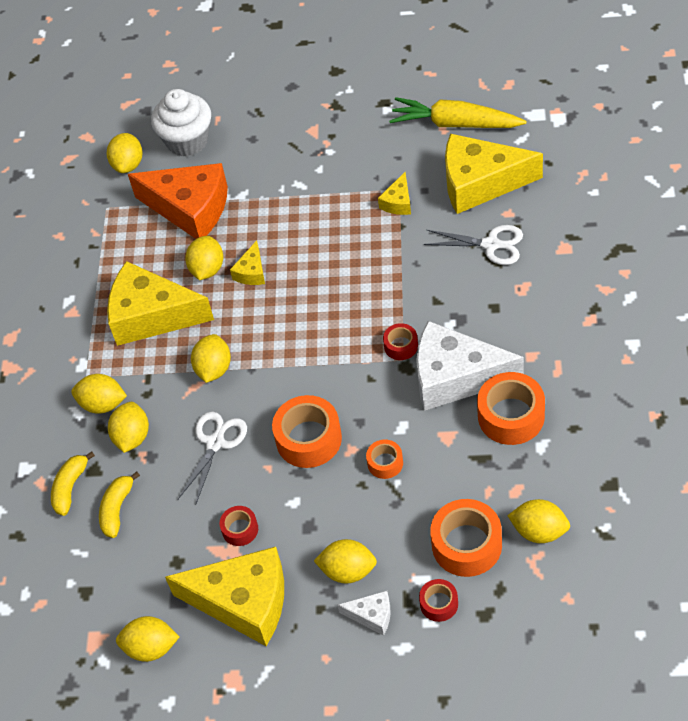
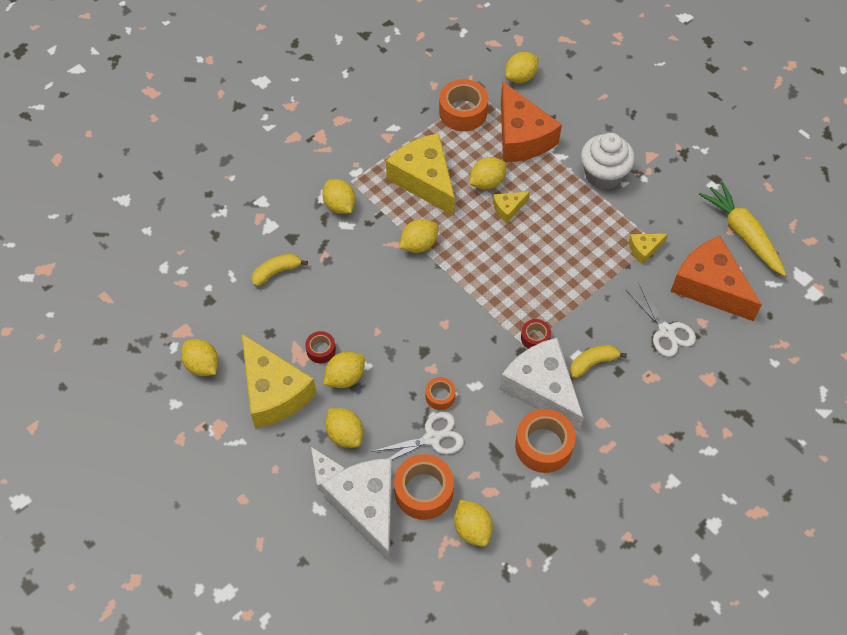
camera: 40 degrees right, 5 degrees up
(70, 488) = (269, 235): yellow banana -> yellow banana (592, 363)
(132, 437) = (332, 239): yellow lemon -> yellow lemon (345, 377)
(187, 141) = (570, 94): white cupcake -> white cupcake (603, 175)
(215, 443) = (368, 288): white scissors -> white scissors (432, 438)
(308, 439) = (417, 338): orange tape -> orange tape (463, 112)
(439, 604) = (367, 507): red tape -> white cheese
(480, 183) = (709, 286): yellow cheese -> orange cheese

